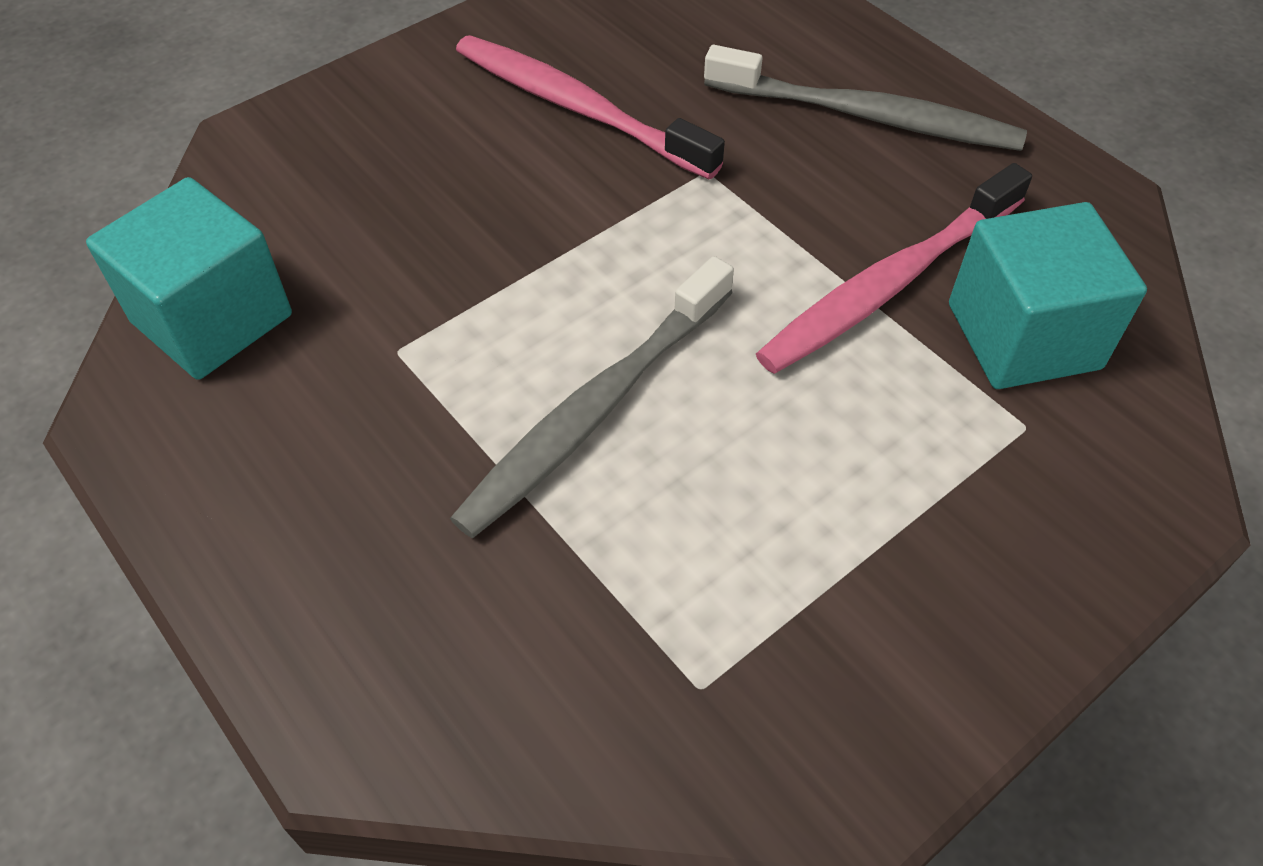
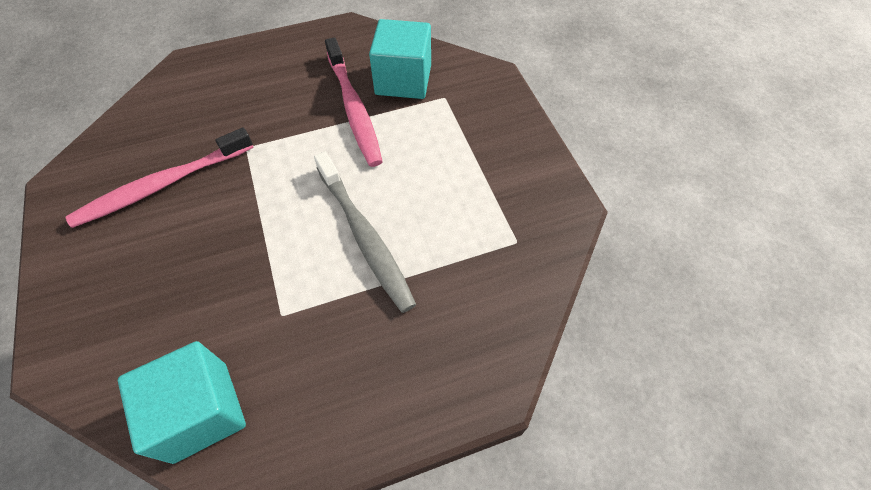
camera: 70 degrees left, 5 degrees up
(866, 116) = (253, 78): grey toothbrush -> none

